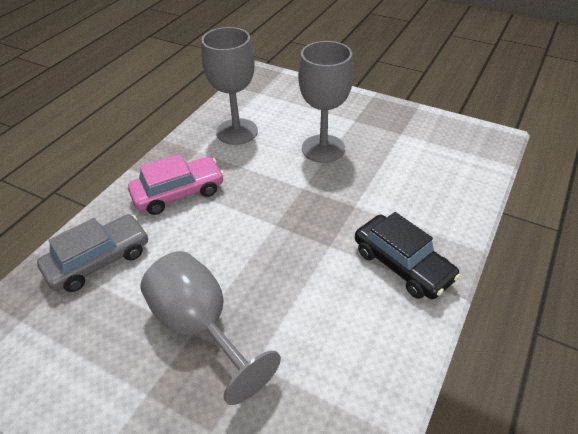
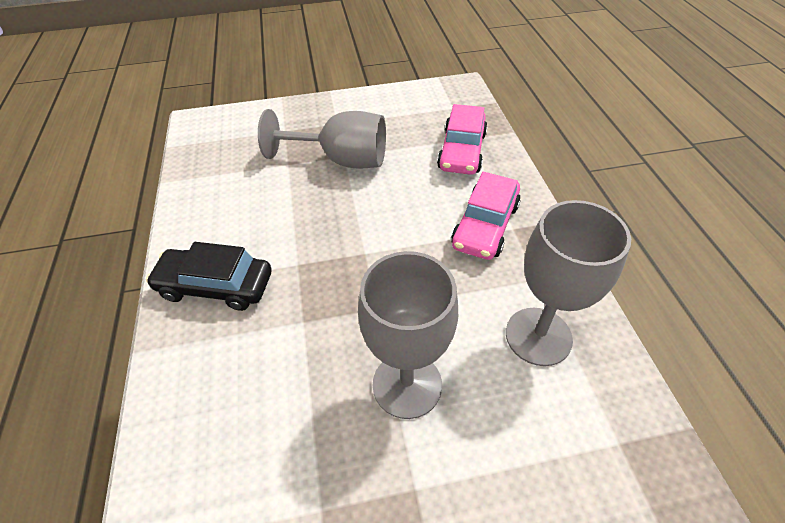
camera: 140 degrees right, 5 degrees up
(99, 260) = (462, 151): grey car -> pink car

